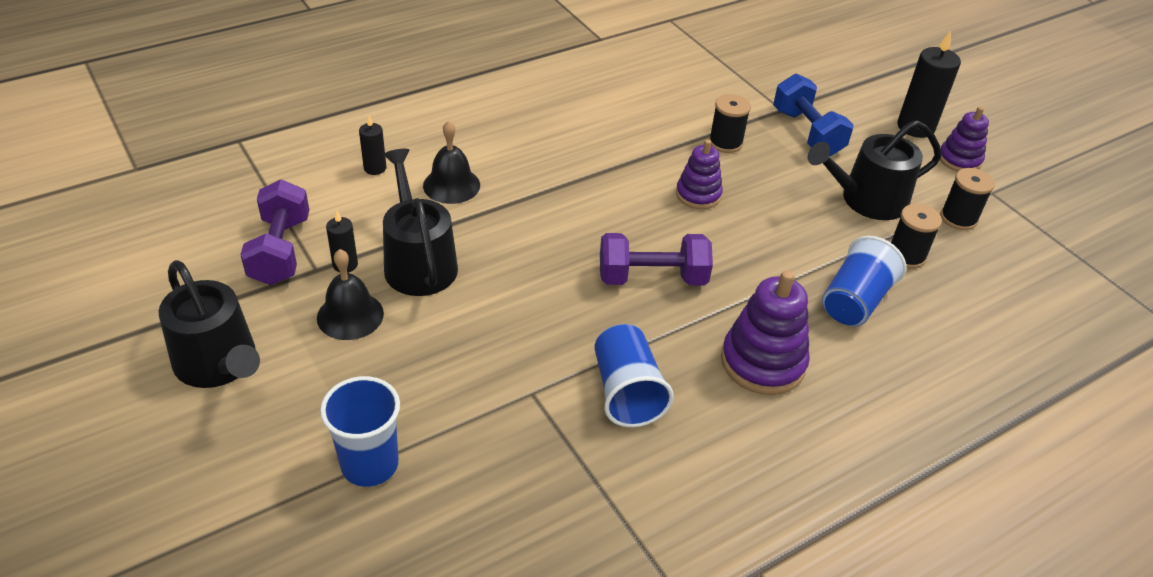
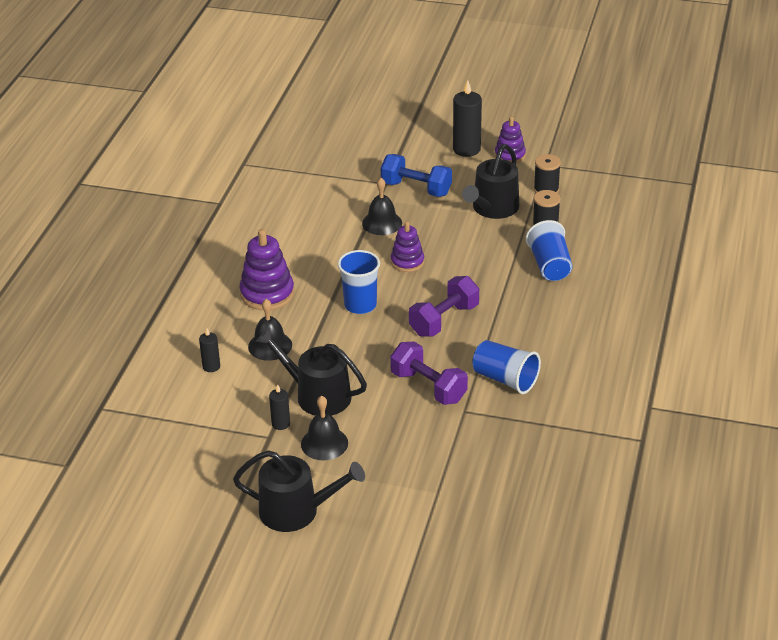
camera: 40 degrees left, 5 degrees down
(280, 251) = (233, 442): purple dumbbell -> purple dumbbell (428, 387)
(370, 465) = (438, 492): blue cup -> blue cup (360, 305)
(725, 143) = (382, 223): black spool -> black bell
(763, 362) = (545, 323): purple stacking toy -> purple stacking toy (267, 293)

